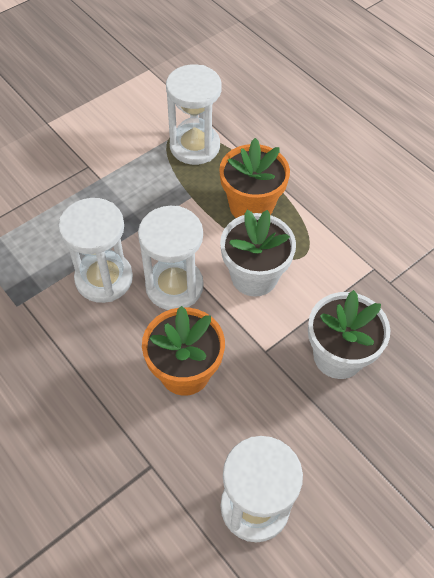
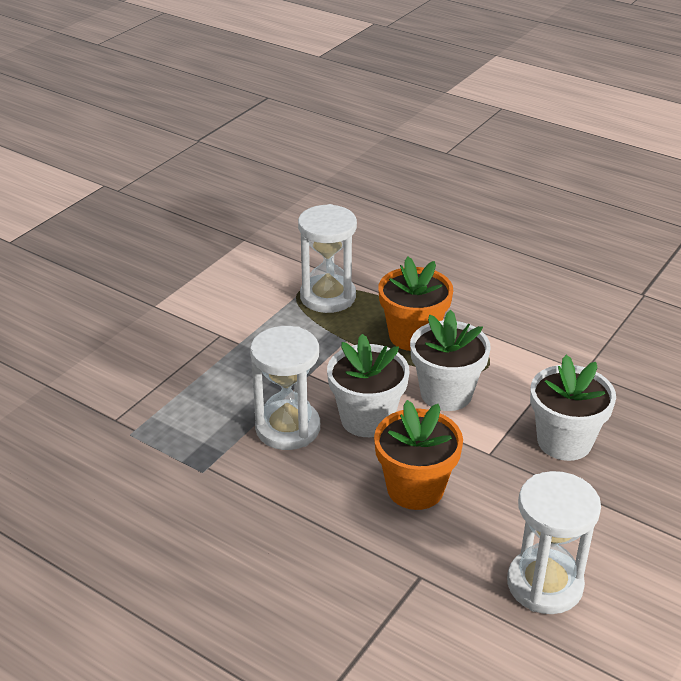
camera: 15 degrees left, 20 degrees down
(174, 286) = (367, 419): white hourglass -> white flower pot

